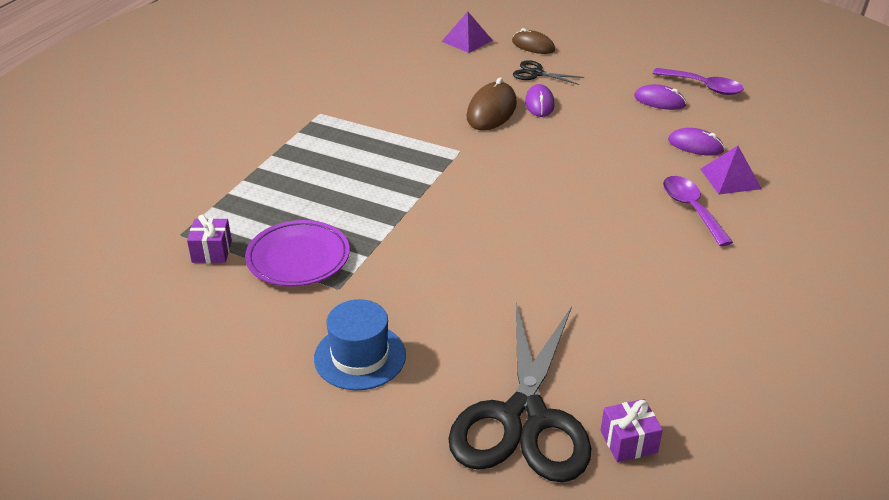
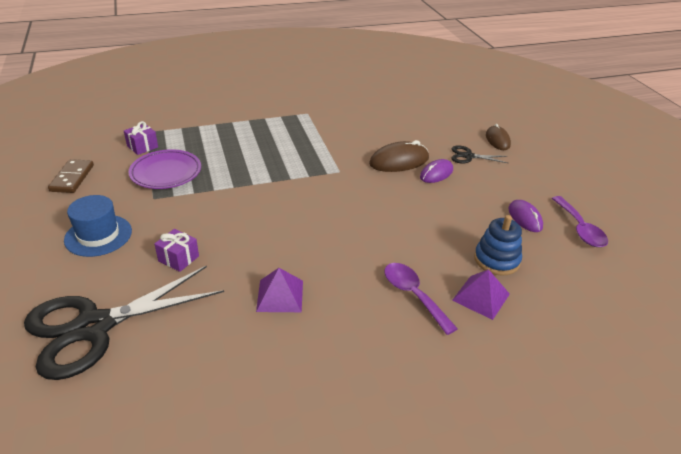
camera: 45 degrees right, 0 degrees up
(202, 333) = (72, 178): none -> brown domino
(467, 41) = (459, 117): purple pyramid -> purple pyramid (280, 295)
(536, 73) = (468, 156): black scissors -> black scissors turned 60 degrees counterclockwise
(628, 442) = (109, 388): purple gift -> purple gift (178, 258)
(691, 209) = (413, 295): purple spoon -> purple spoon turned 60 degrees counterclockwise
(695, 145) = (496, 260): purple mouse -> blue stacking toy

